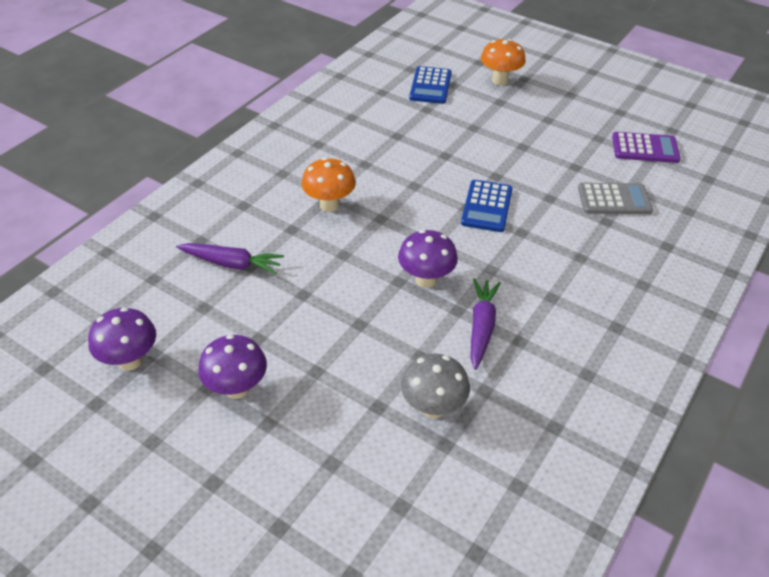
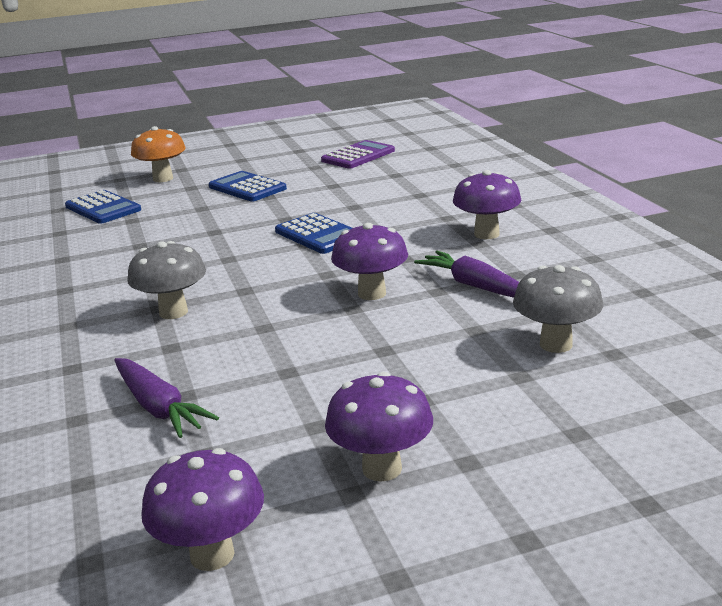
camera: 50 degrees left, 20 degrees down
(231, 263) = (158, 407): purple carrot -> purple carrot turned 90 degrees clockwise
(329, 205) = (173, 312): orange mushroom -> grey mushroom
(526, 128) = (247, 188): none -> blue calculator
(571, 293) = (486, 234): none -> purple mushroom
(614, 200) = (398, 184): grey calculator -> none

